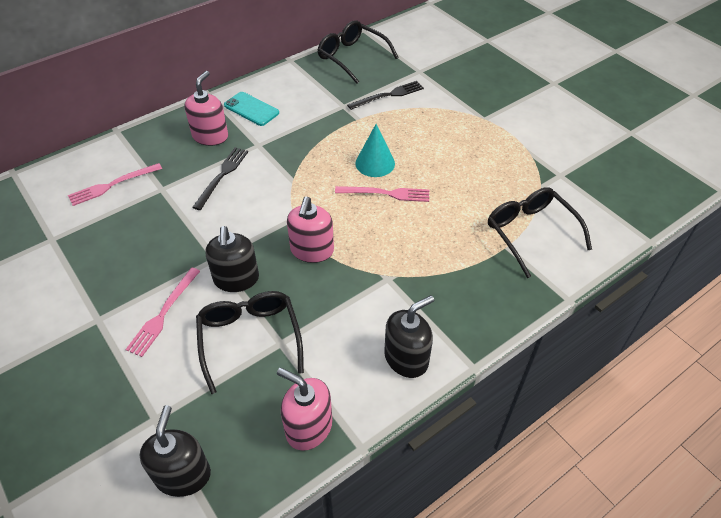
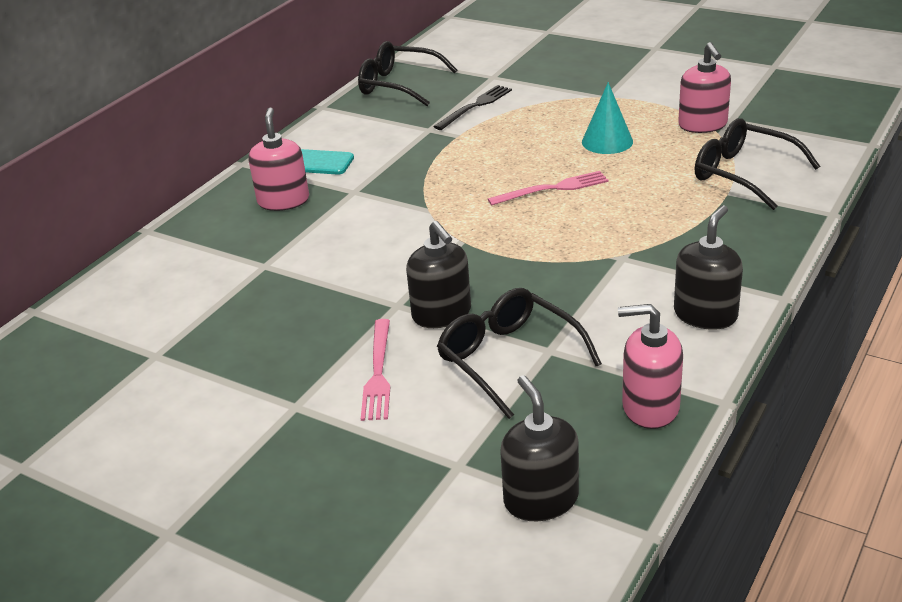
camera: 20 degrees left, 15 degrees down
(112, 185) = (192, 281): pink fork -> none
(222, 176) = (334, 231): black fork -> none
(312, 250) = (511, 262): pink soap dispenser -> pink soap dispenser (702, 125)
(375, 163) = (514, 167): turquoise cone -> turquoise cone (607, 141)

